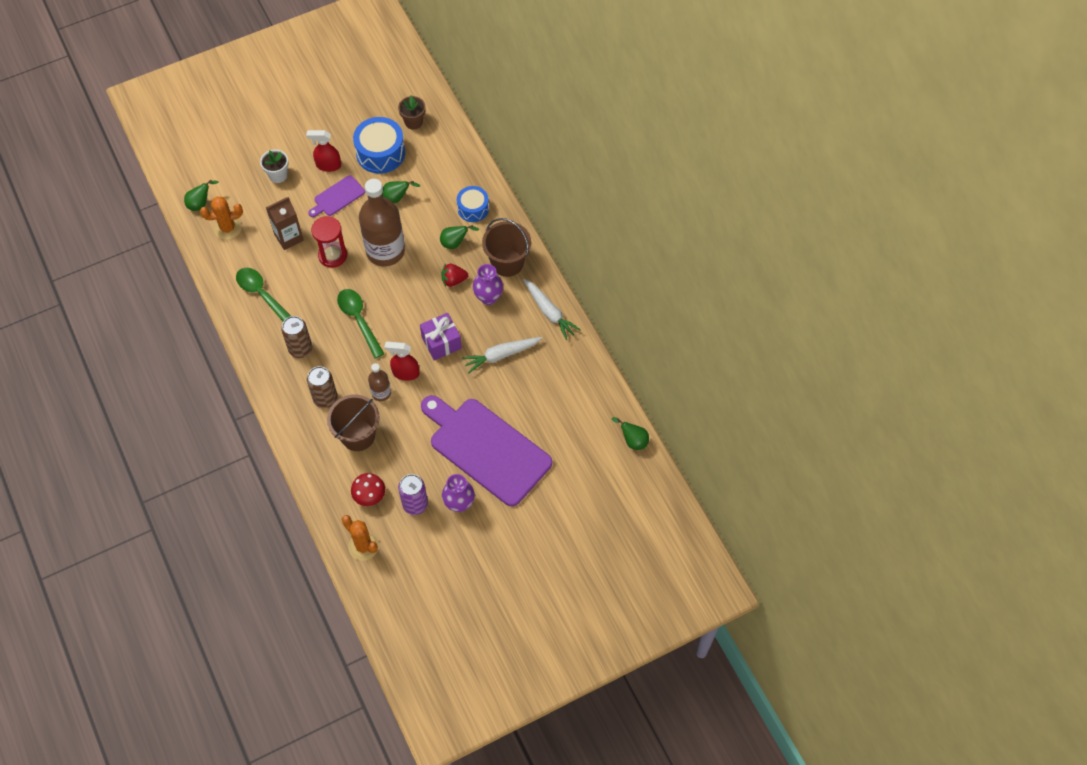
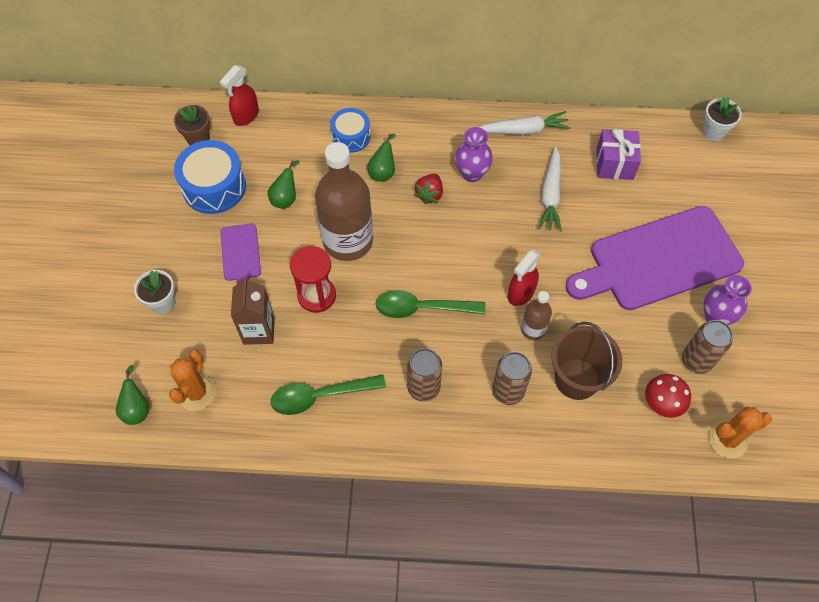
camera: 60 degrees left, 0 degrees up
(328, 165) = (190, 245): red spray bottle -> red spray bottle (246, 116)
(415, 504) = (696, 360): purple can -> brown can
(441, 342) = (502, 241): purple gift -> purple gift (614, 164)
(507, 263) = (439, 138): brown bucket -> none
(633, 440) = (713, 132): green pear -> white flower pot

